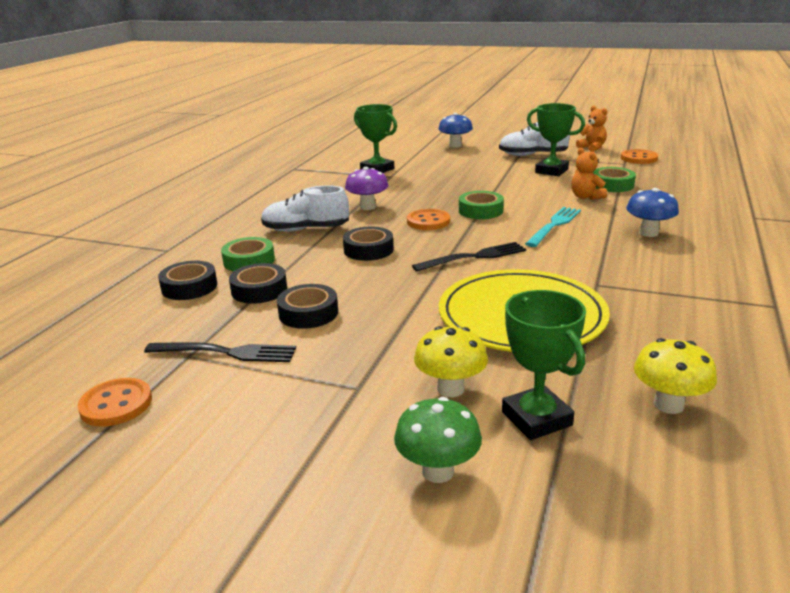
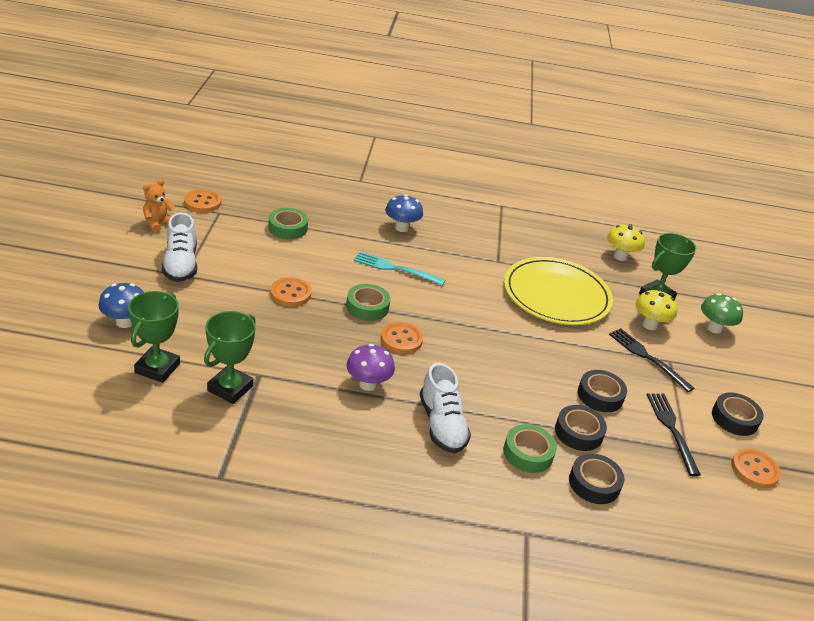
camera: 110 degrees left, 10 degrees up
(368, 250) = (477, 374): black tape -> black tape (734, 418)
(474, 257) = (472, 313): black fork -> black fork (647, 357)
(498, 185) = (290, 293): none -> orange button
(551, 171) = (243, 257): green trophy -> green trophy (157, 368)
(586, 197) = (322, 245): orange teddy bear -> none

